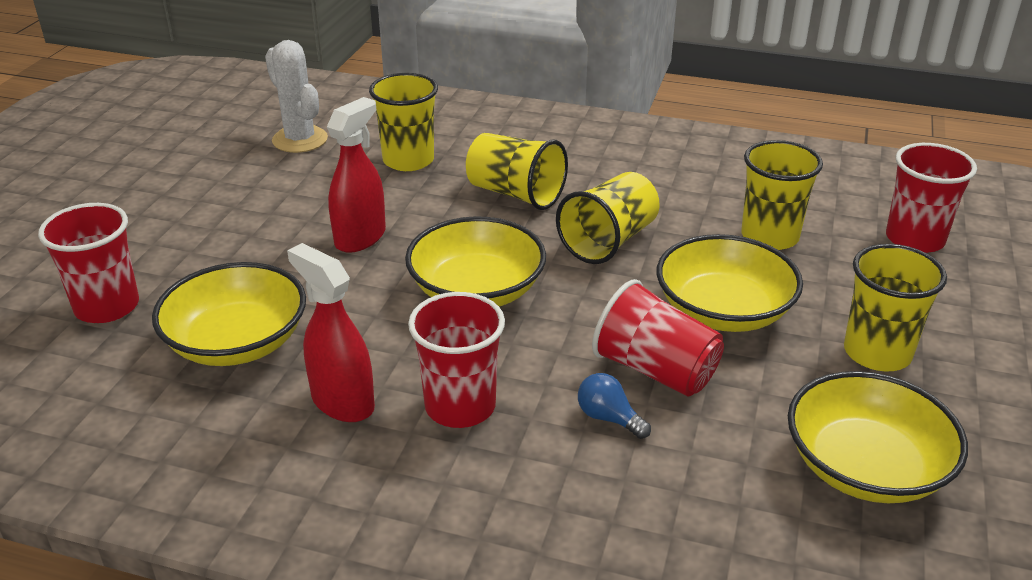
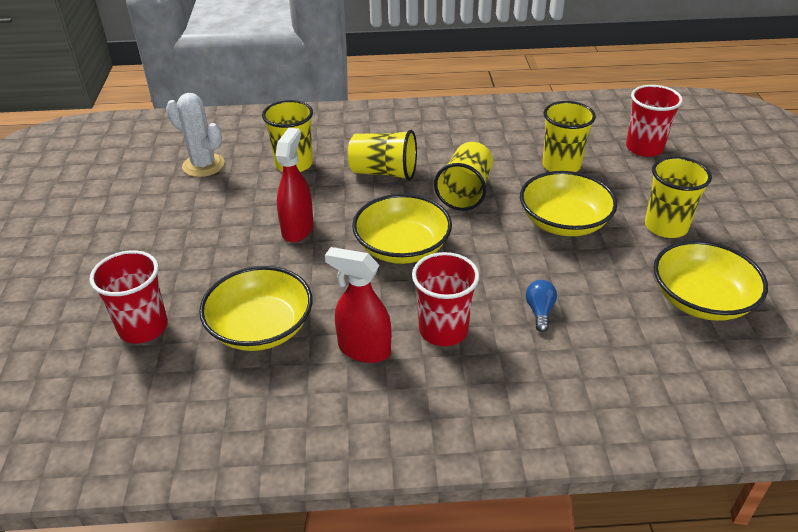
camera: 20 degrees left, 5 degrees up
(609, 418) = (539, 311): blue light bulb -> blue light bulb turned 75 degrees clockwise
(655, 370) = (547, 272): red cup -> none

